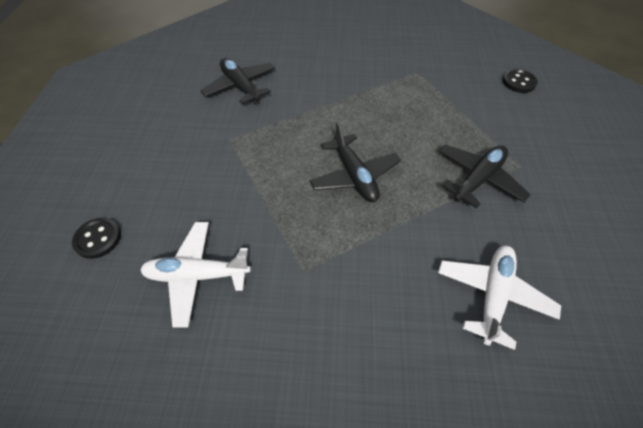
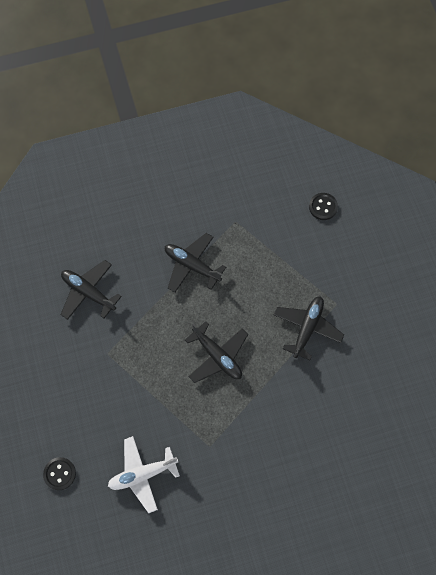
camera: 20 degrees left, 15 degrees up
(358, 93) = (192, 265): none -> black plane
(492, 295) = (331, 420): white plane -> none

